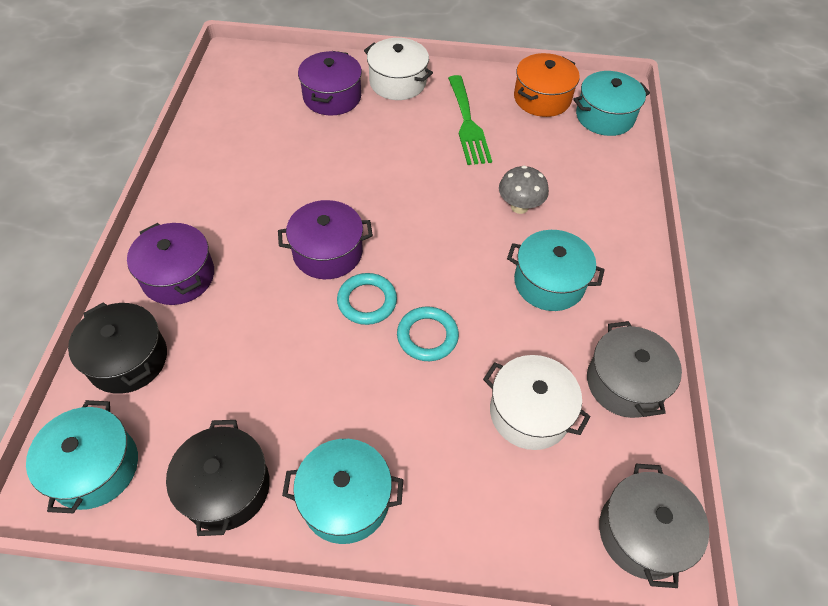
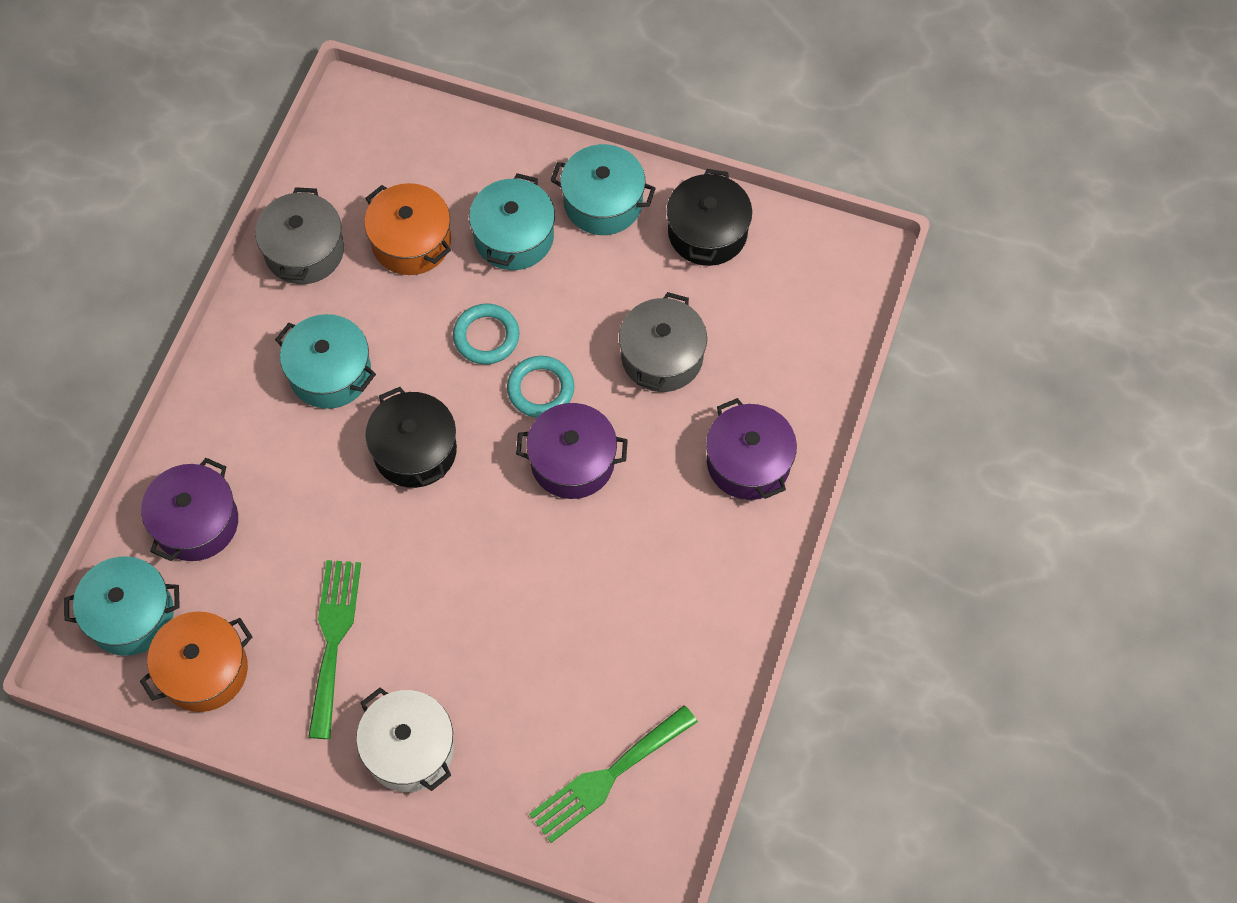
camera: 165 degrees left, 10 degrees up
(95, 467) = (825, 272): turquoise pot -> turquoise pot (514, 236)
(128, 359) = (801, 371): black pot -> black pot (415, 450)
(269, 87) = (608, 777): none -> green fork
(332, 97) = (516, 735): purple pot -> purple pot (196, 522)
(519, 206) = (320, 482): grey mushroom -> none
(529, 412) = (411, 241): white pot -> orange pot
(642, 533) = (356, 129): grey pot -> grey pot (662, 356)

